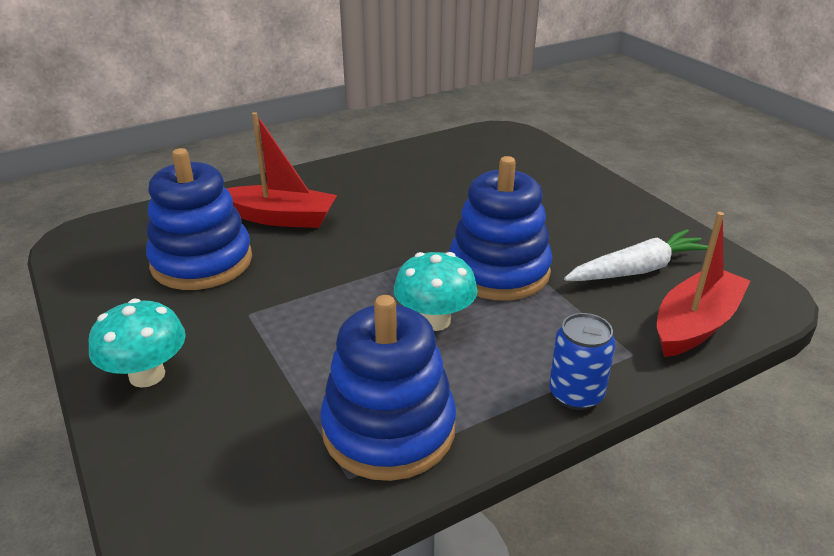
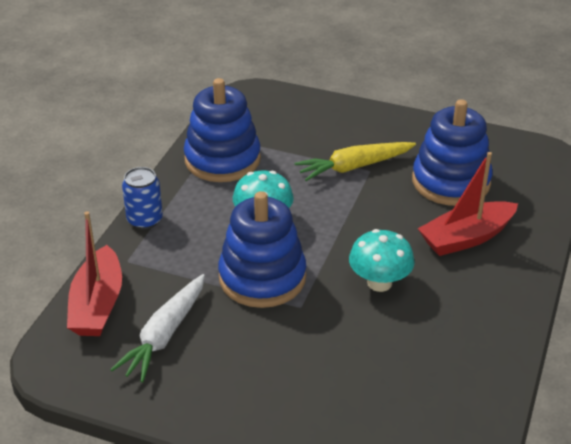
camera: 140 degrees right, 5 degrees up
(147, 375) = (364, 123): turquoise mushroom -> turquoise mushroom (379, 283)
(256, 326) = (354, 167): none -> yellow carrot

